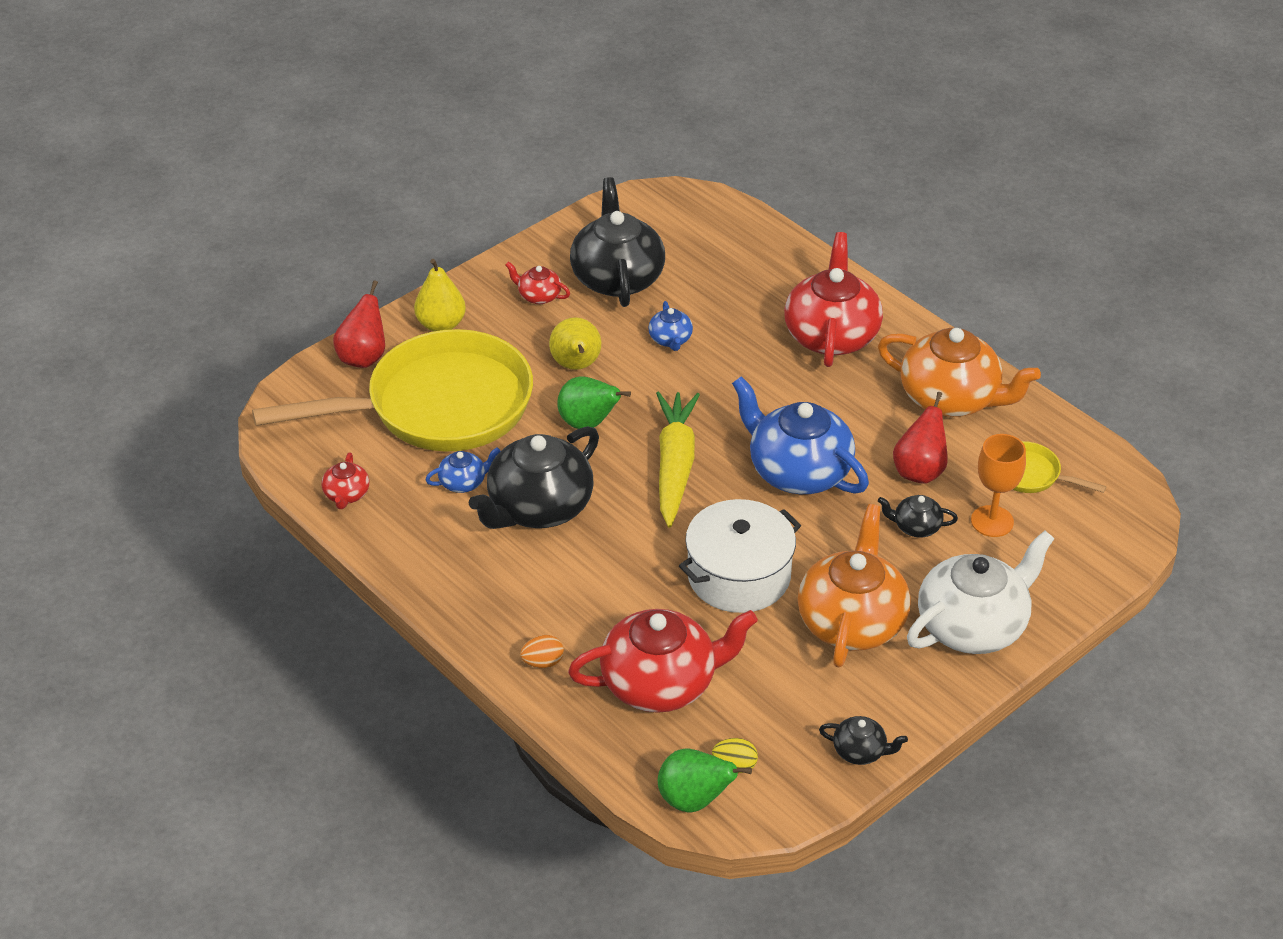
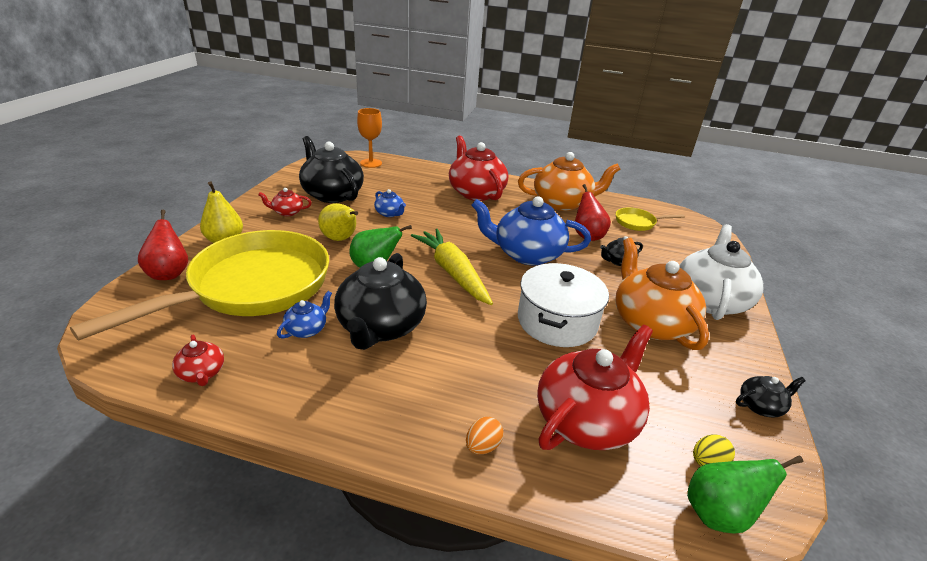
camera: 35 degrees left, 10 degrees down
(992, 521) = (649, 247): orange goblet -> orange goblet (371, 163)

